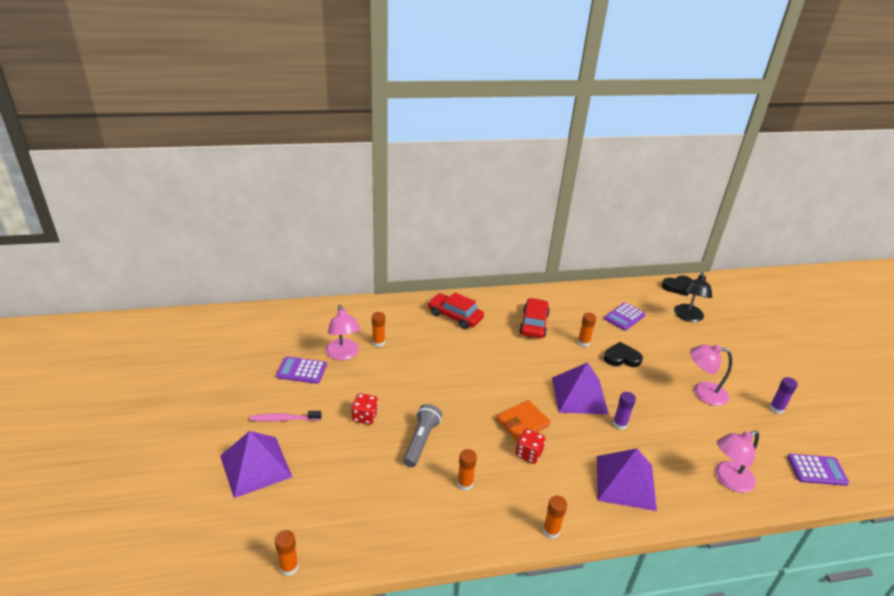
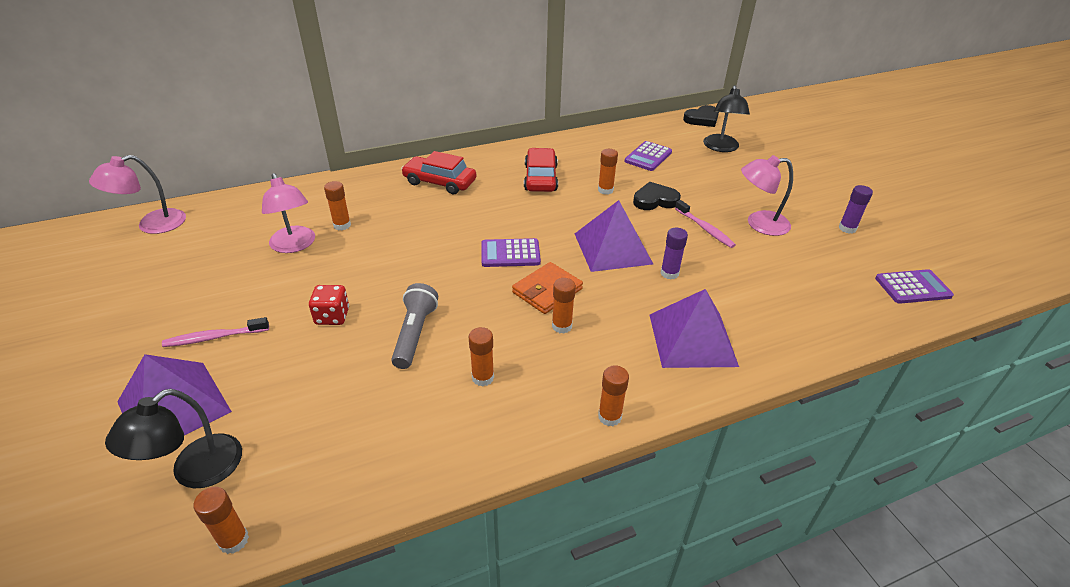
camera: 10 degrees left, 5 degrees up
(267, 515) = (195, 471): none -> black lamp
(301, 371) = (237, 273): purple calculator -> purple calculator (510, 254)
(528, 454) = (562, 326): red dice -> orange glue stick
(656, 390) = (704, 228): none -> pink toothbrush
(728, 480) = (815, 315): pink lamp -> pink lamp (152, 225)

